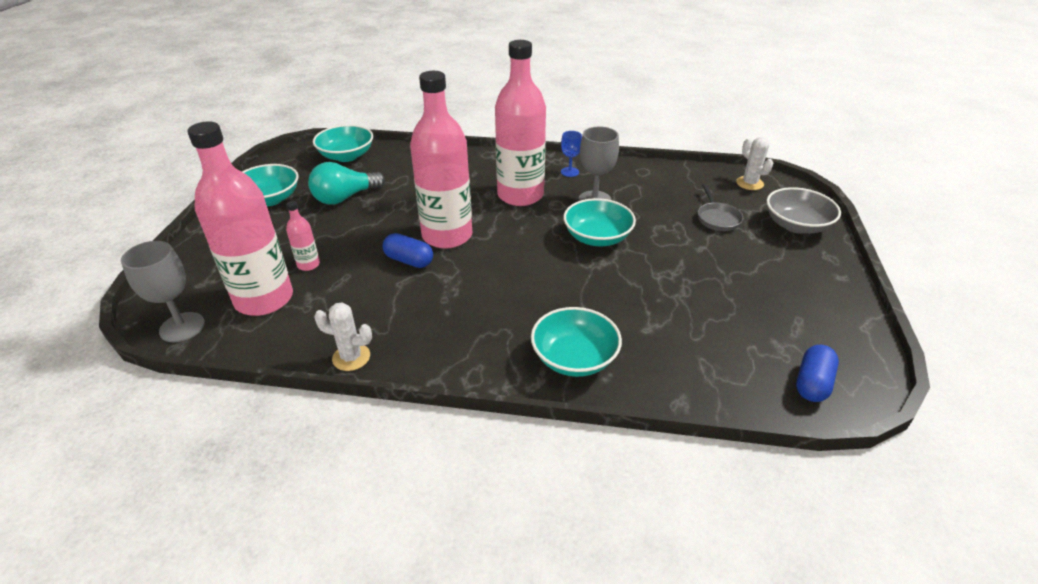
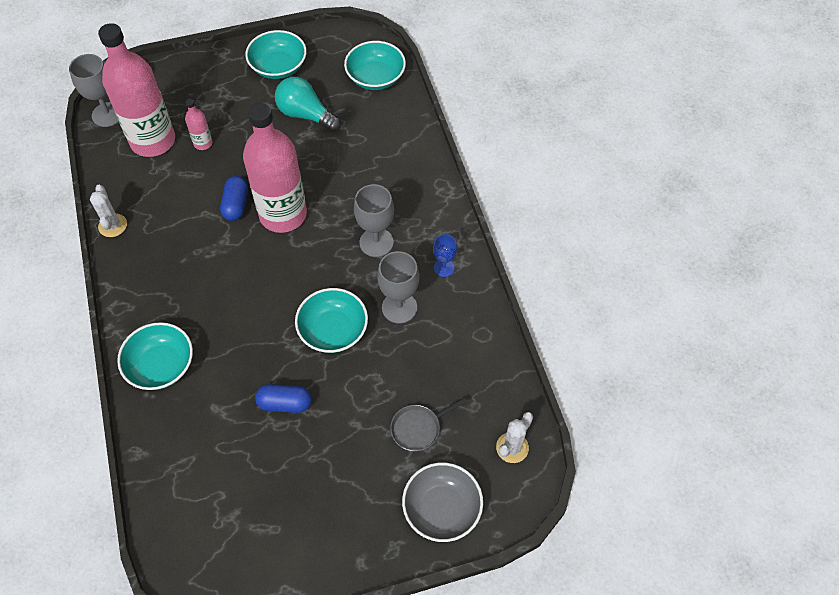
camera: 65 degrees right, 20 degrees up
(520, 195) = (376, 242): pink bottle -> grey goblet
(812, 383) = (192, 549): blue capsule -> blue capsule (285, 403)

